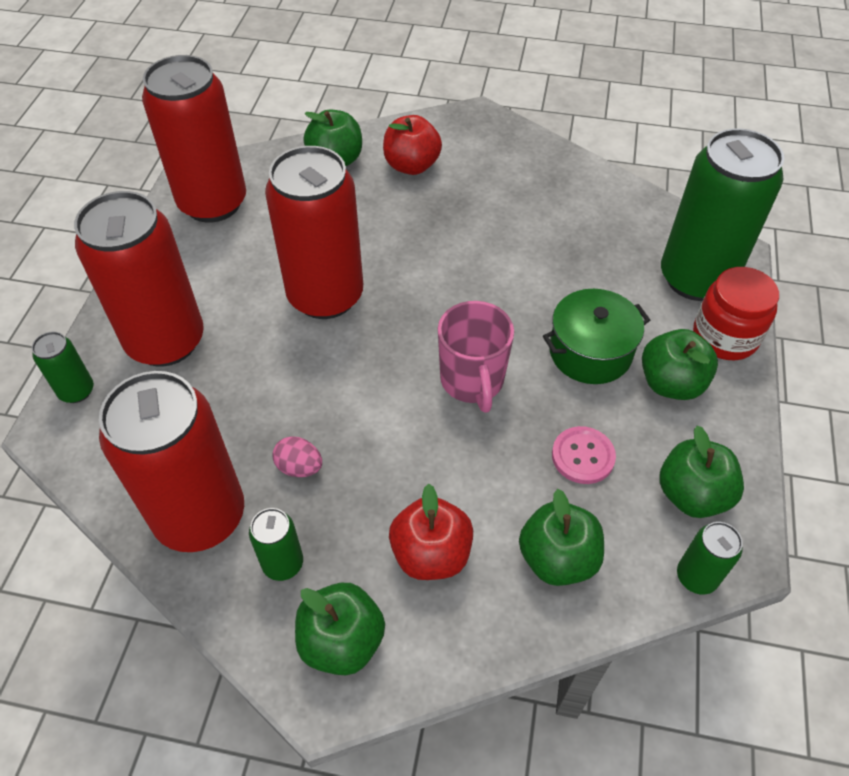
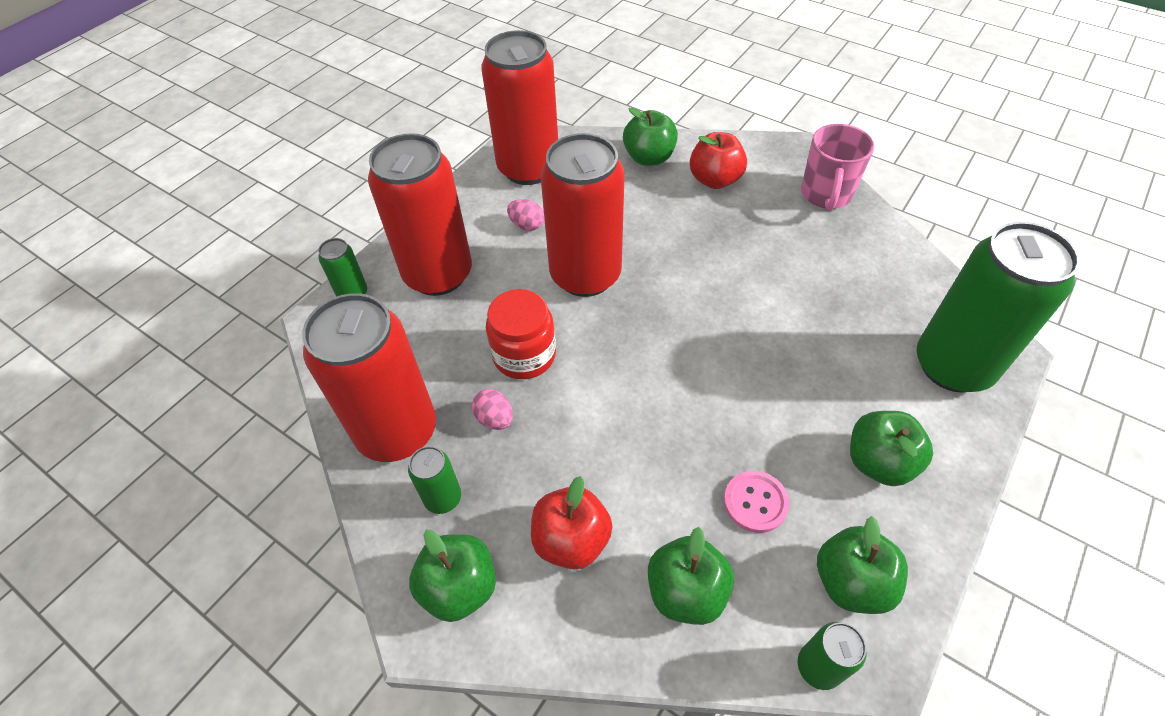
camera: 25 degrees right, 0 degrees up
(240, 262) = (527, 225): none -> pink egg
(472, 381) = (681, 394): pink mug -> pink mug (826, 195)
(590, 352) = (808, 404): green pot -> none
(724, 337) = (958, 434): red jar -> red jar (524, 355)

